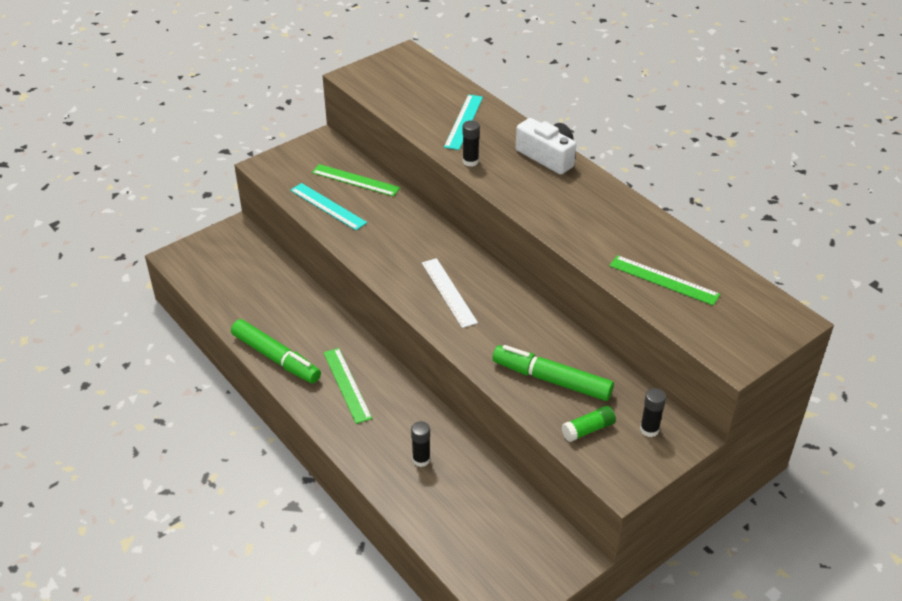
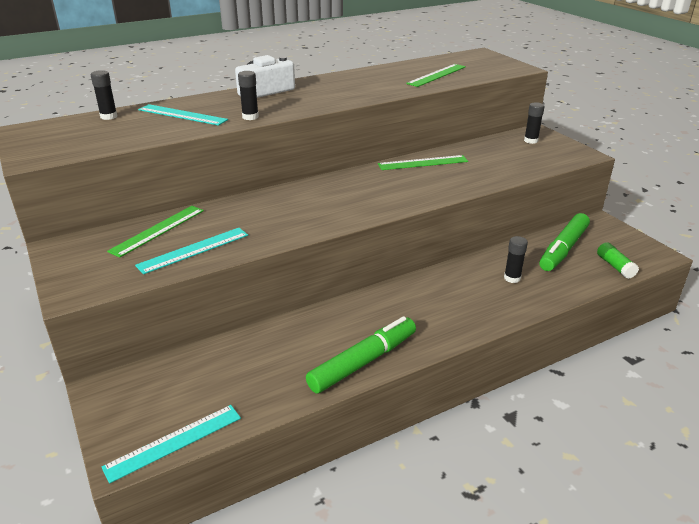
camera: 80 degrees left, 10 degrees down
(188, 275) = (174, 442): none -> turquoise ruler
(347, 385) = (413, 313): green ruler -> green ruler (423, 163)
(447, 84) = (109, 116): none -> black glue stick
(448, 292) = (366, 195): white ruler -> none
(551, 380) = (481, 165): green marker -> green marker (563, 249)
(588, 429) = (533, 159): green glue stick -> green glue stick (615, 266)

